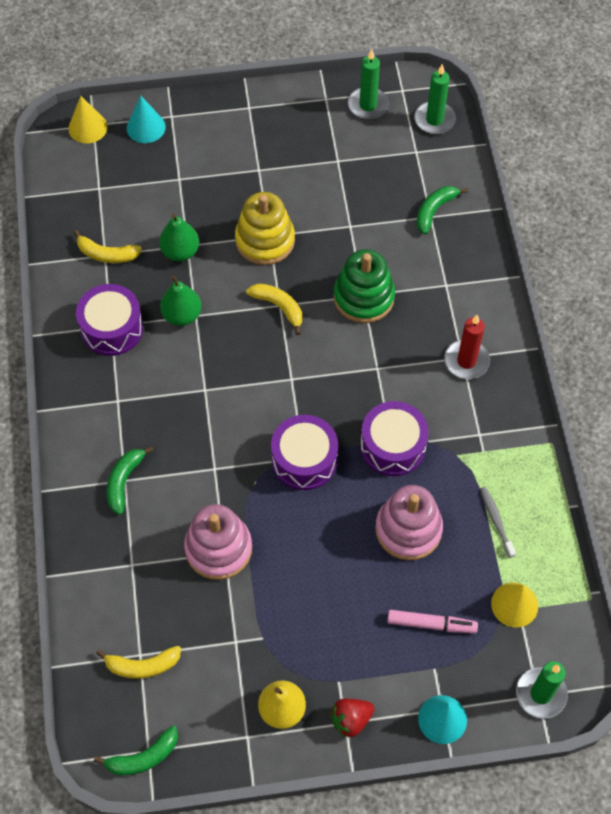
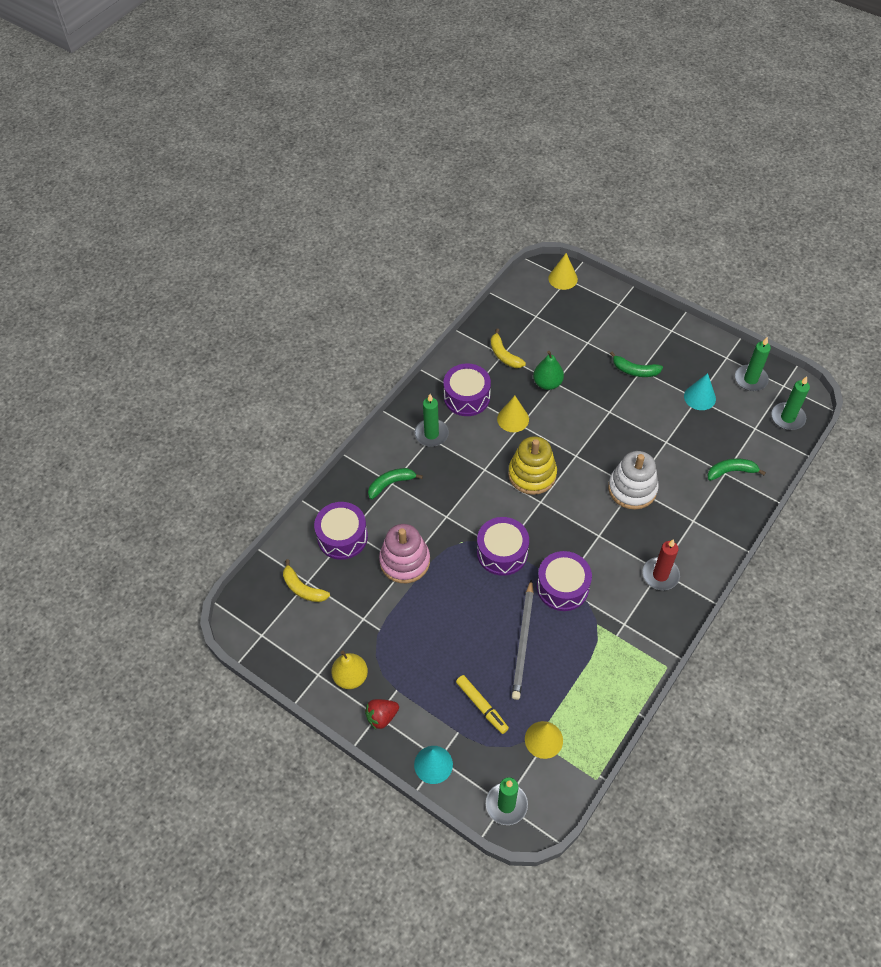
camera: 45 degrees right, 5 degrees down
(114, 396) = (431, 434): none -> green candle
(129, 578) = (342, 537): none -> purple drum
(143, 757) = (255, 636): green banana -> green banana (635, 371)
(146, 127) = (597, 300): turquoise cone -> turquoise cone (699, 397)
(182, 315) = (513, 419): green pear -> yellow cone
(265, 240) = (604, 412): yellow stacking toy -> yellow stacking toy (532, 474)
(279, 307) = (574, 456): yellow banana -> none
(351, 720) = (382, 717): red strawberry -> red strawberry turned 45 degrees counterclockwise
(363, 297) = (632, 489): green stacking toy -> white stacking toy
(408, 529) = (523, 641): pink stacking toy -> grey pencil
(431, 624) = (482, 706): pink marker -> yellow marker
(496, 521) = (582, 682): grey toothbrush -> none

